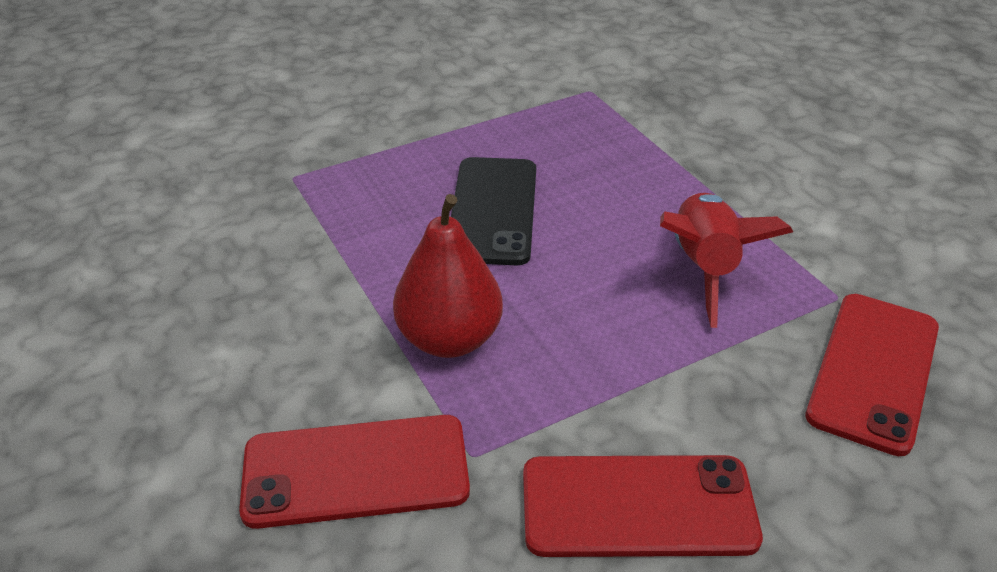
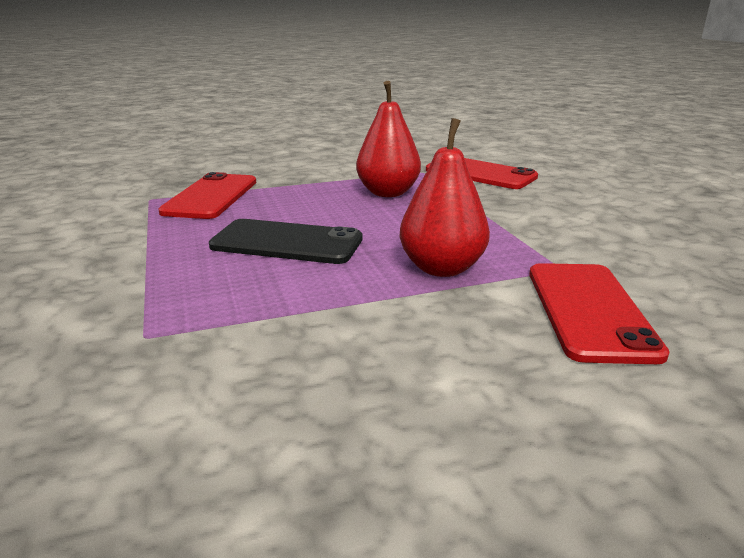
camera: 80 degrees left, 15 degrees down
(638, 507) = (589, 228): red phone -> red phone (211, 196)
(703, 268) = (388, 193): red rocket -> red pear

